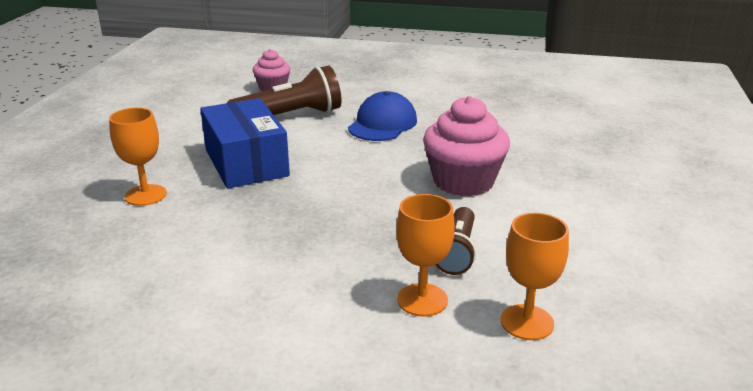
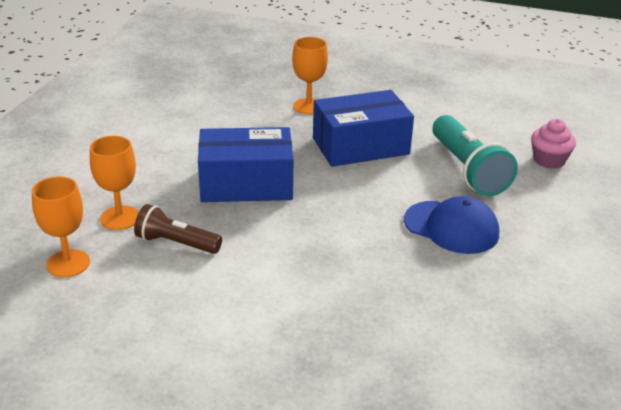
camera: 95 degrees right, 5 degrees up
(290, 116) = (468, 170): brown flashlight -> turquoise flashlight
(330, 221) = (246, 184): none -> blue box
(463, 181) = (303, 266): pink cupcake -> none

